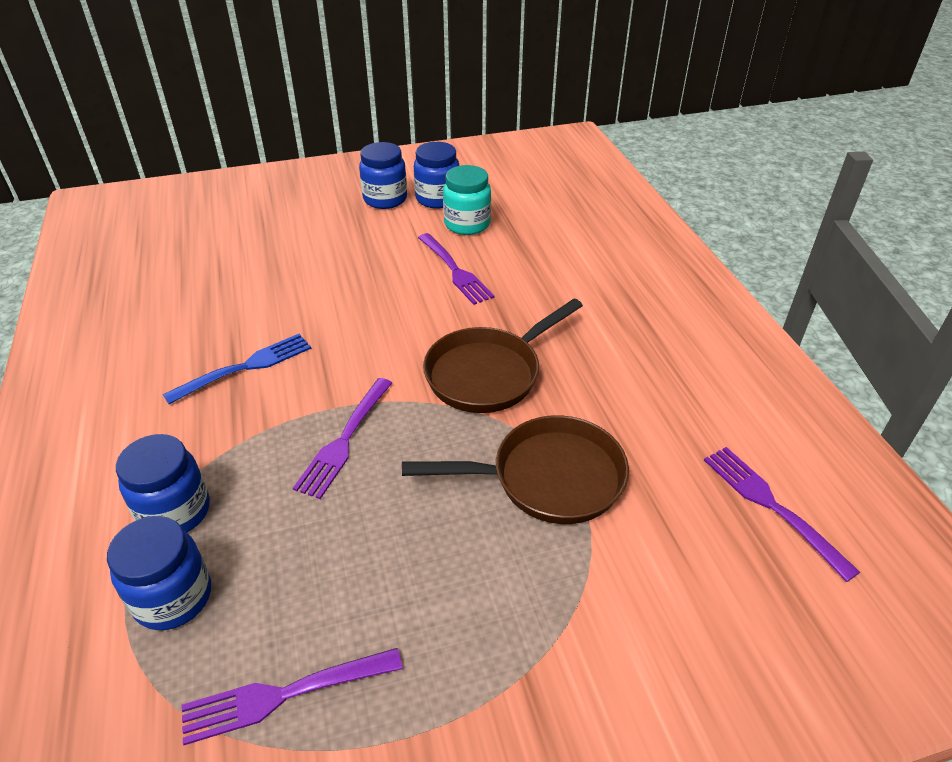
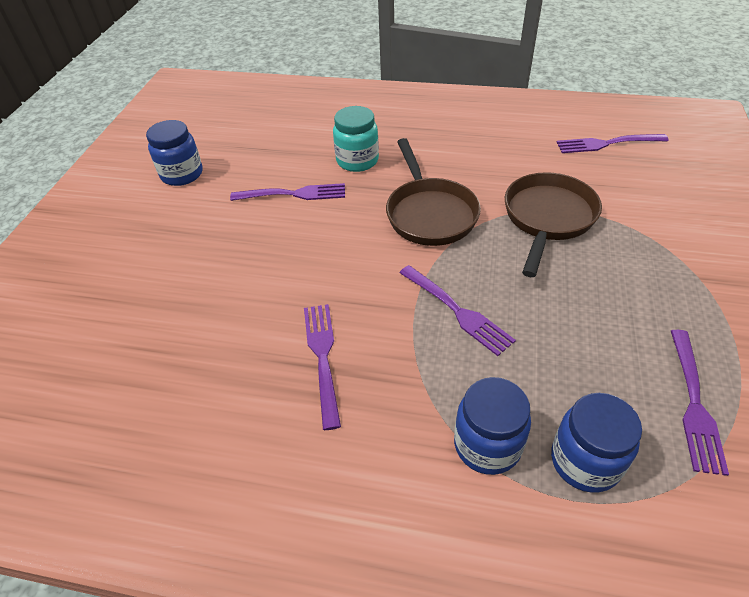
camera: 60 degrees left, 5 degrees up
(244, 368) = (323, 358): blue fork -> purple fork
(385, 199) = (148, 204): blue jar -> none
(467, 224) = (236, 169): turquoise jar -> turquoise jar (357, 161)

